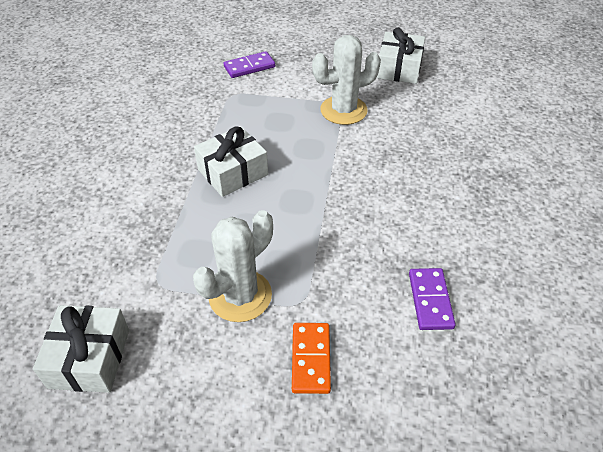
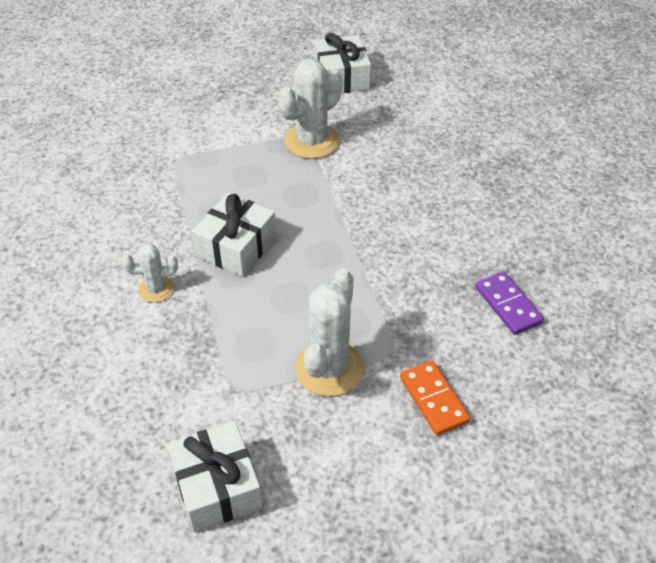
camera: 25 degrees left, 0 degrees up
(153, 184) = (156, 289): none -> white cactus
(249, 67) = (174, 121): purple domino -> none

